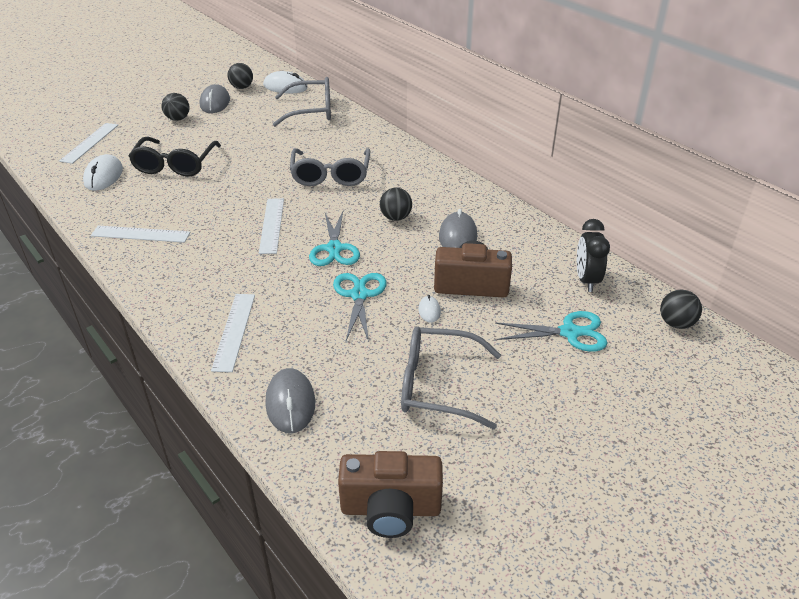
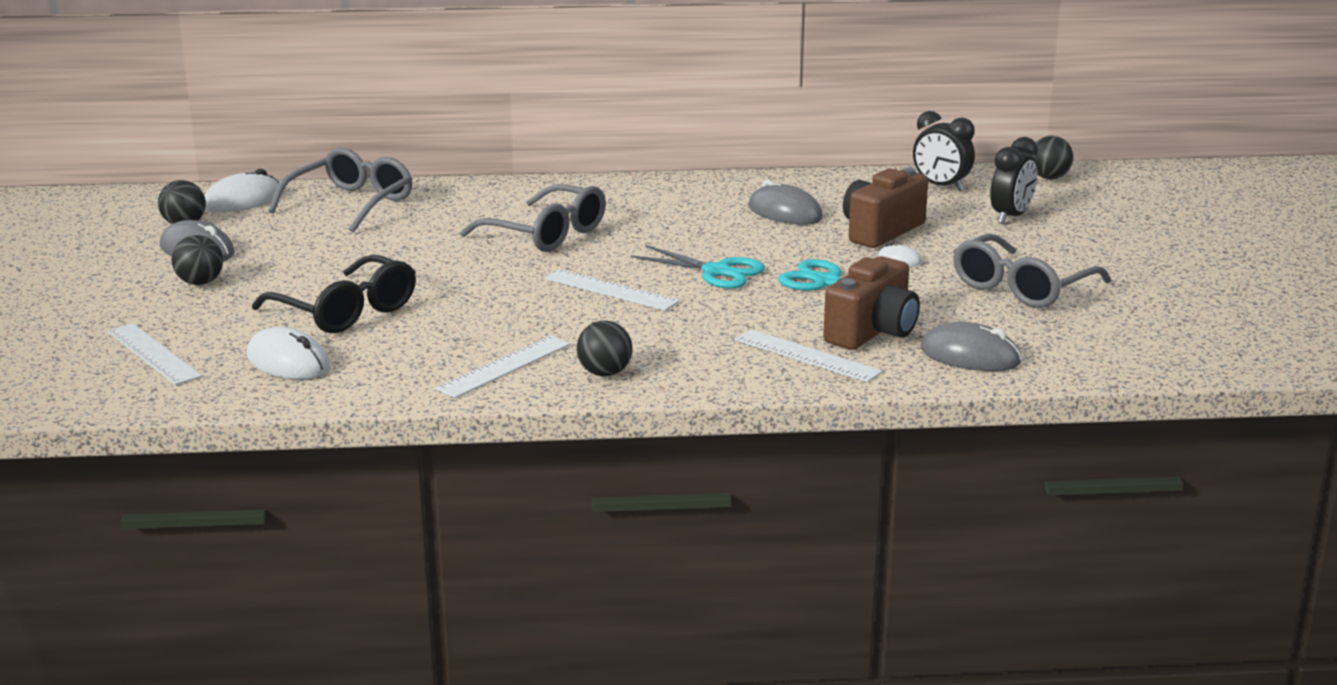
camera: 55 degrees left, 15 degrees down
(390, 509) = (1166, 349): brown camera -> brown camera (872, 332)
(396, 217) = (700, 228): black ball -> black ball (604, 373)
(569, 332) = (1011, 217): turquoise scissors -> black clock

